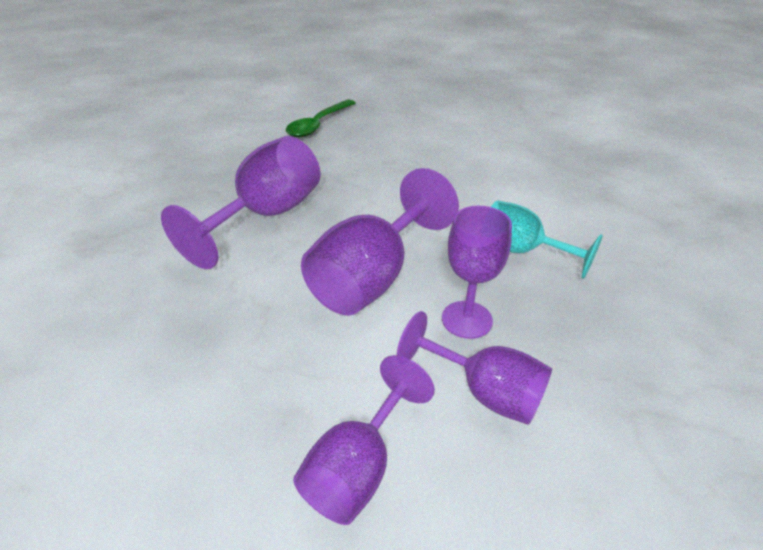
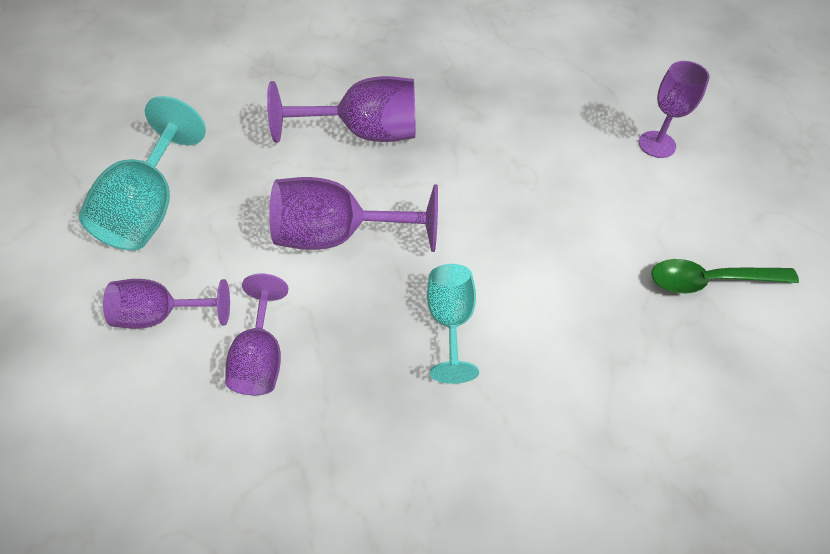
camera: 55 degrees right, 15 degrees up
(171, 417) = (149, 208): none -> turquoise goblet
(318, 125) = (535, 80): green spoon -> green spoon (709, 281)
(467, 319) = (329, 317): purple goblet -> purple goblet (657, 144)

